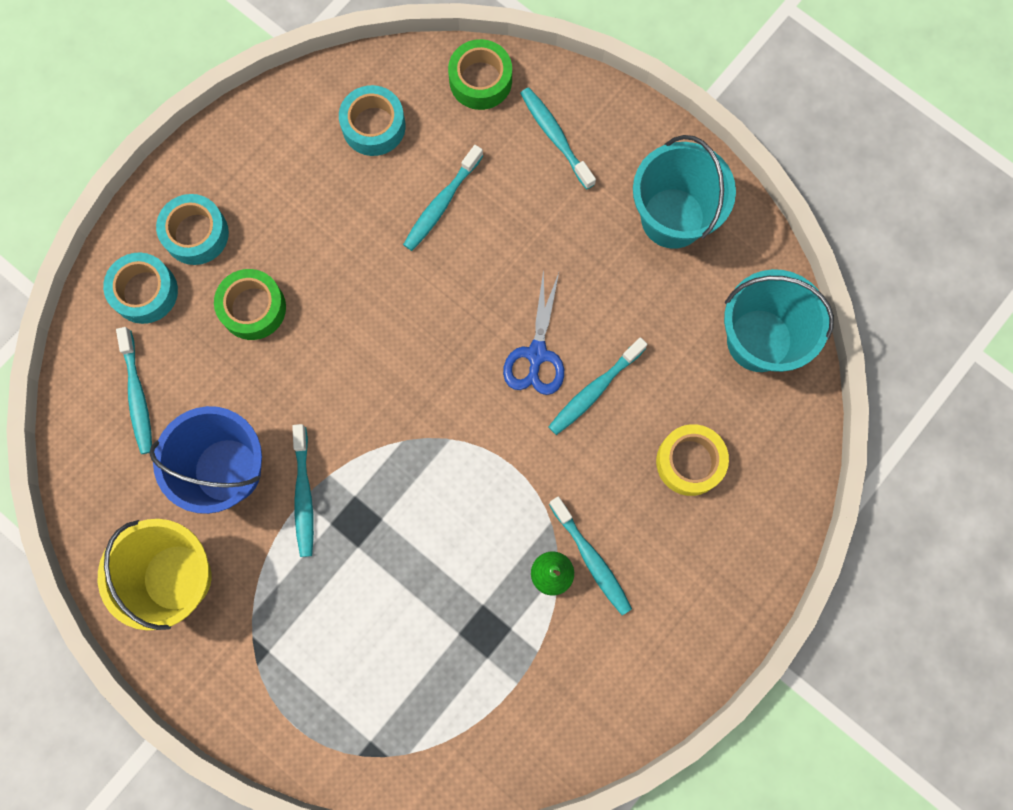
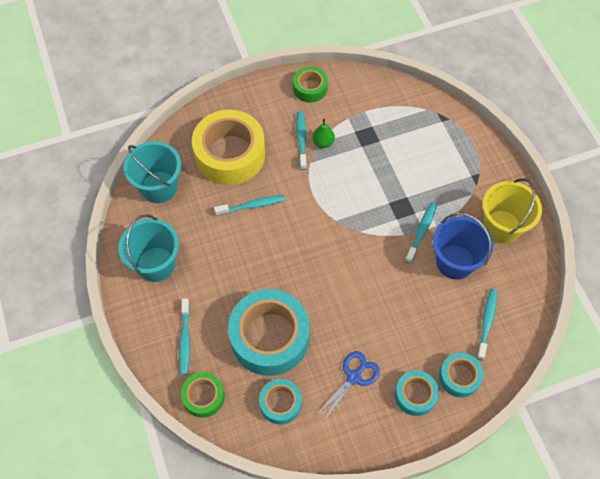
camera: 150 degrees left, 15 degrees down
(253, 308) = (402, 336): green tape -> green tape (310, 88)
(441, 204) = (269, 337): turquoise toothbrush -> turquoise tape
(536, 354) = (269, 236): blue scissors -> blue scissors (354, 377)
(689, 462) = (230, 154): yellow tape -> yellow tape, size x1.96

